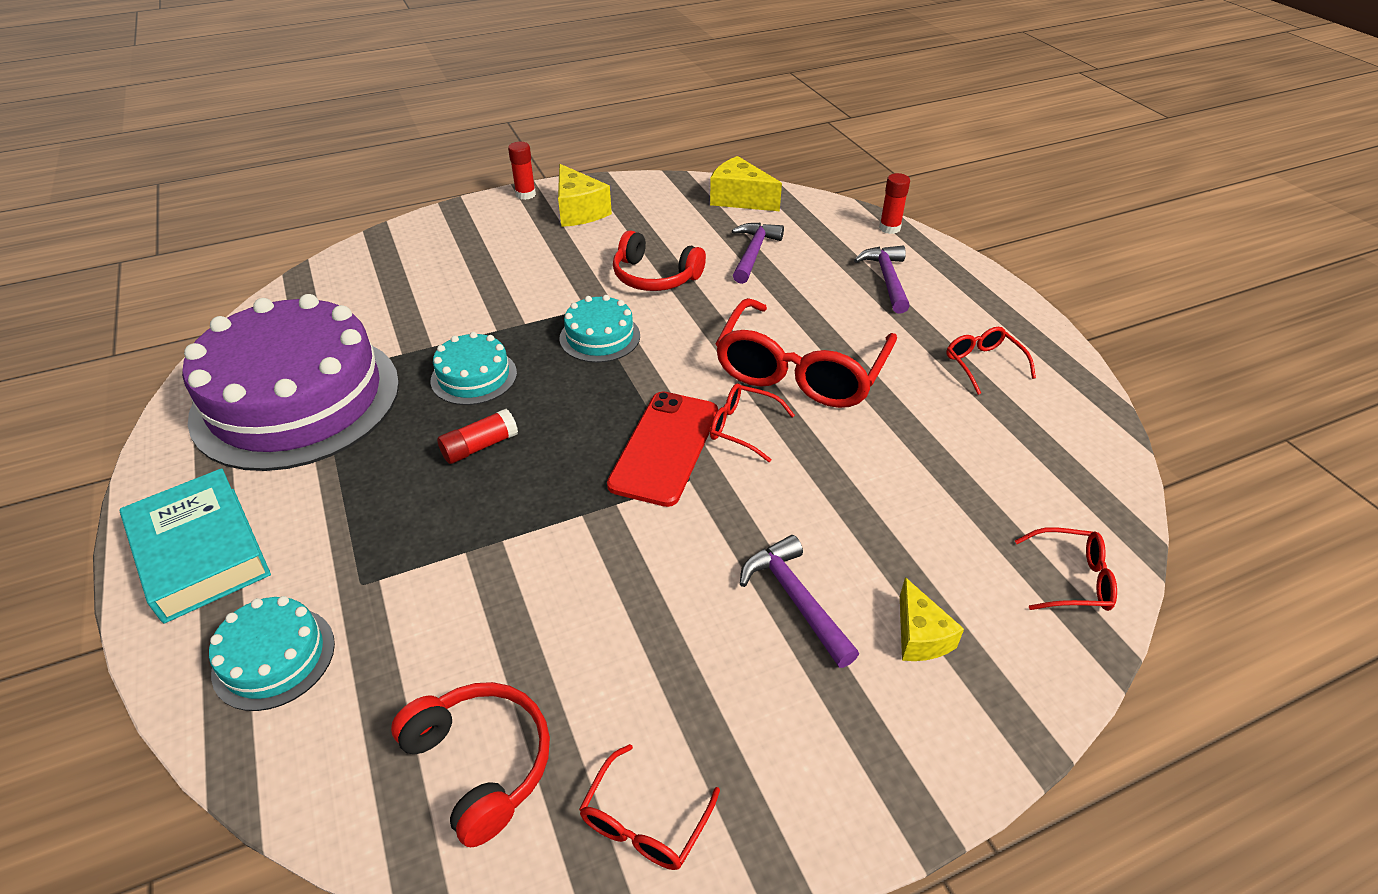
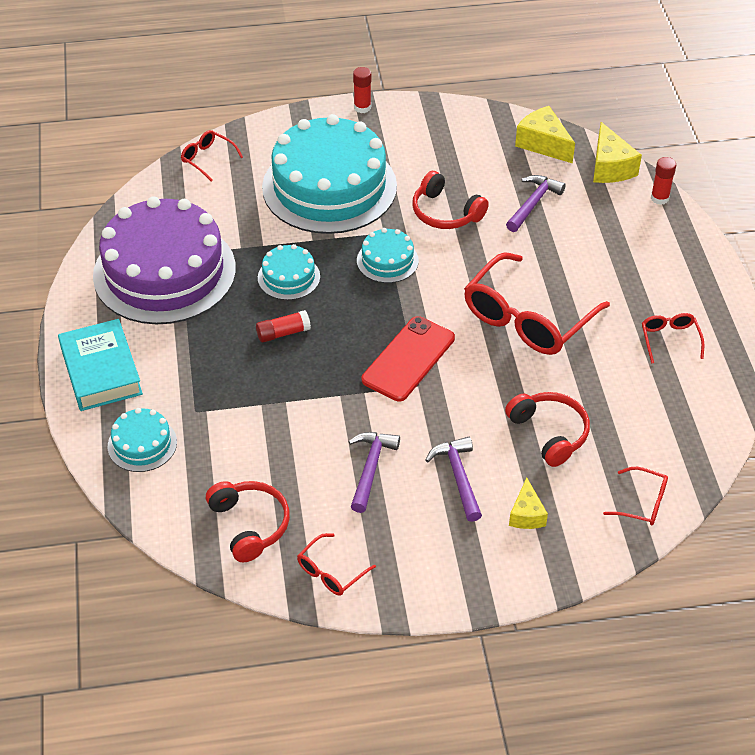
camera: 15 degrees right, 5 degrees up
(505, 272) = (329, 187): none -> turquoise cake
(579, 211) = (402, 134): yellow cheese -> yellow cheese (610, 167)
(742, 427) = (467, 355): red glasses -> red glasses (207, 158)
(887, 279) = (632, 249): purple hammer -> purple hammer (370, 468)
(895, 507) = (549, 433): none -> red headphones

